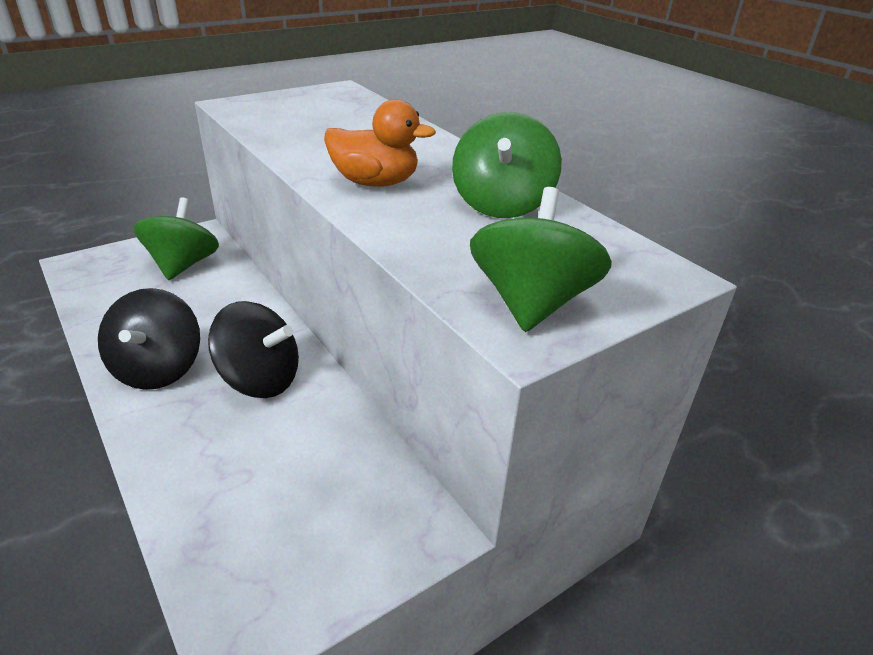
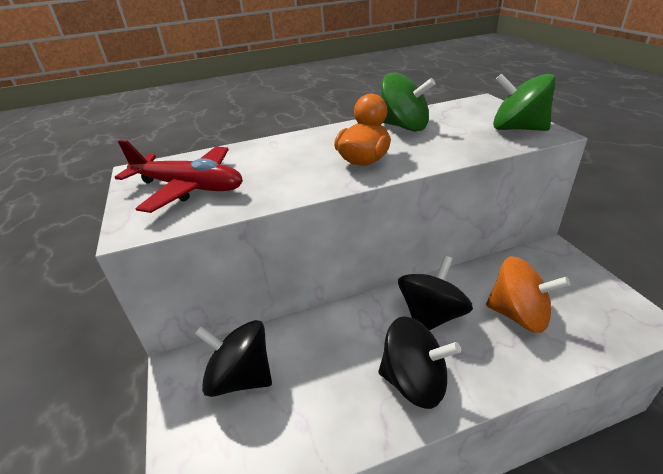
camera: 70 degrees left, 0 degrees up
(183, 265) = (241, 377): green spinning top -> black spinning top
(259, 464) = (518, 315): none -> orange spinning top
(303, 111) = (189, 187): none -> red plane

